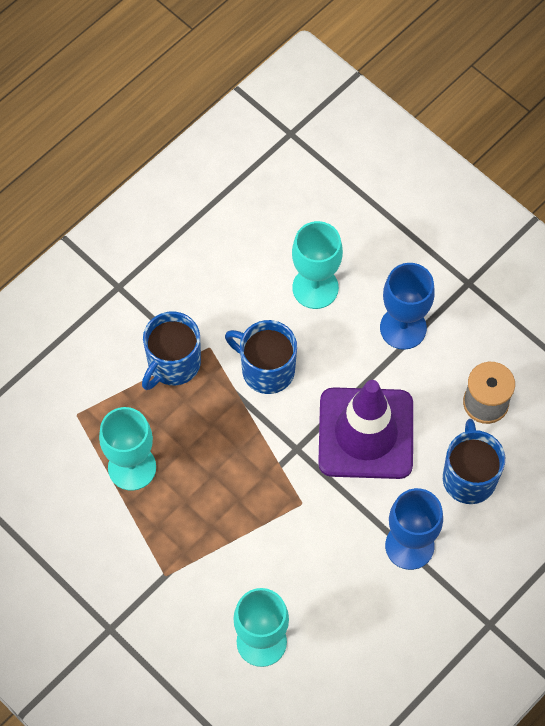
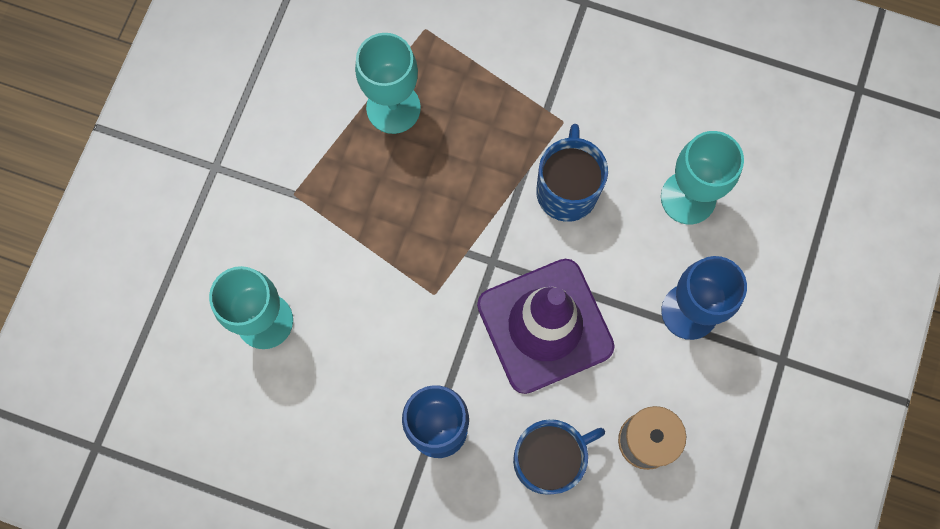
camera: 65 degrees right, 10 degrees up
(173, 364) = (526, 94): blue mug -> none

